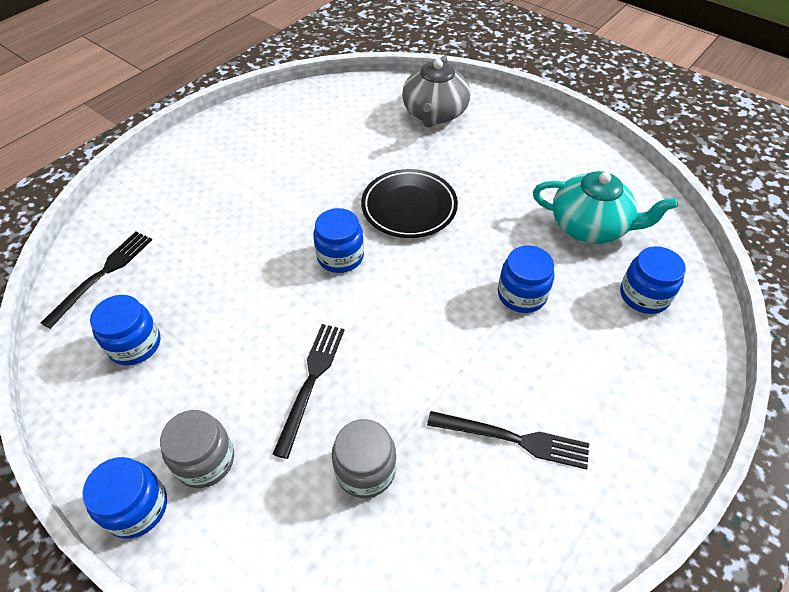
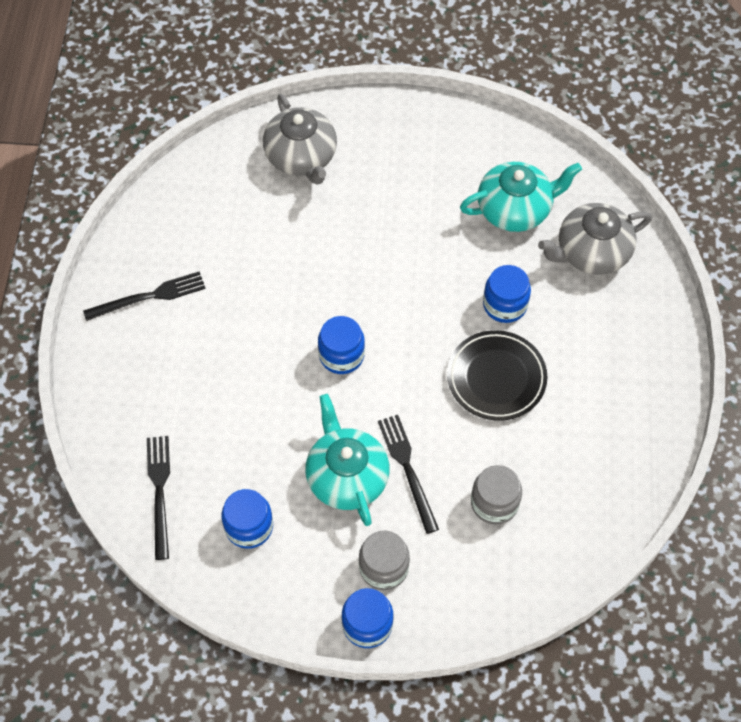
camera: 35 degrees left, 10 degrees up
(252, 354) = (346, 476): none -> turquoise teapot
(409, 207) = (359, 275): black plate -> black plate (496, 378)
(513, 439) = (573, 421): black fork -> black fork (149, 297)
(644, 295) = (591, 252): blue jar -> grey teapot

